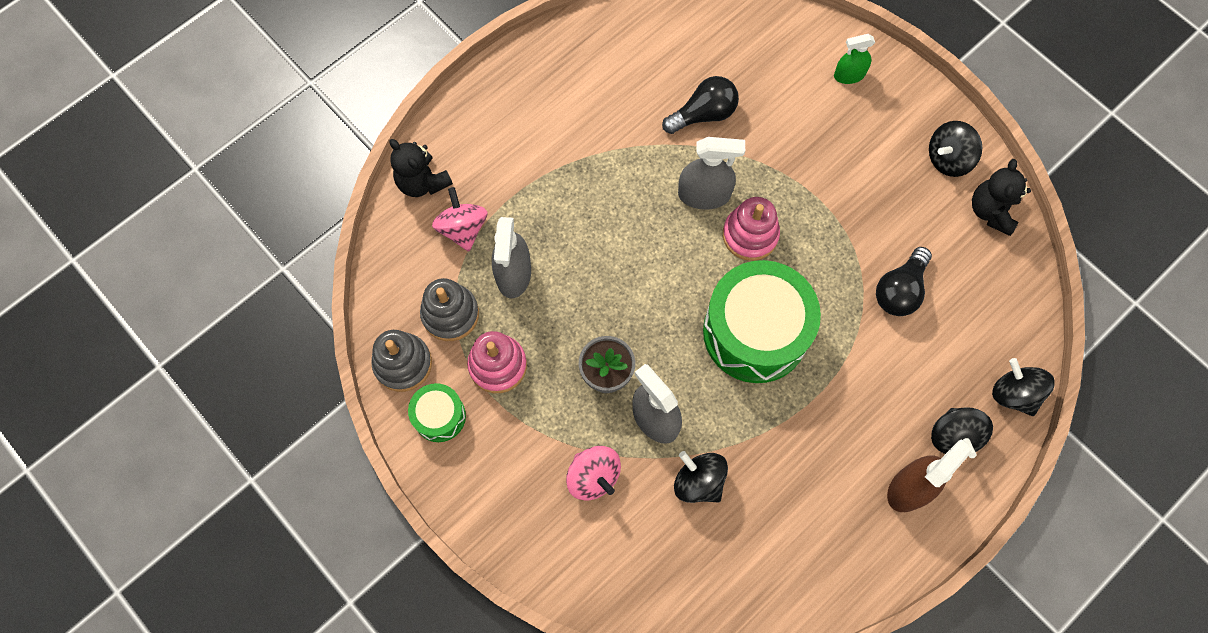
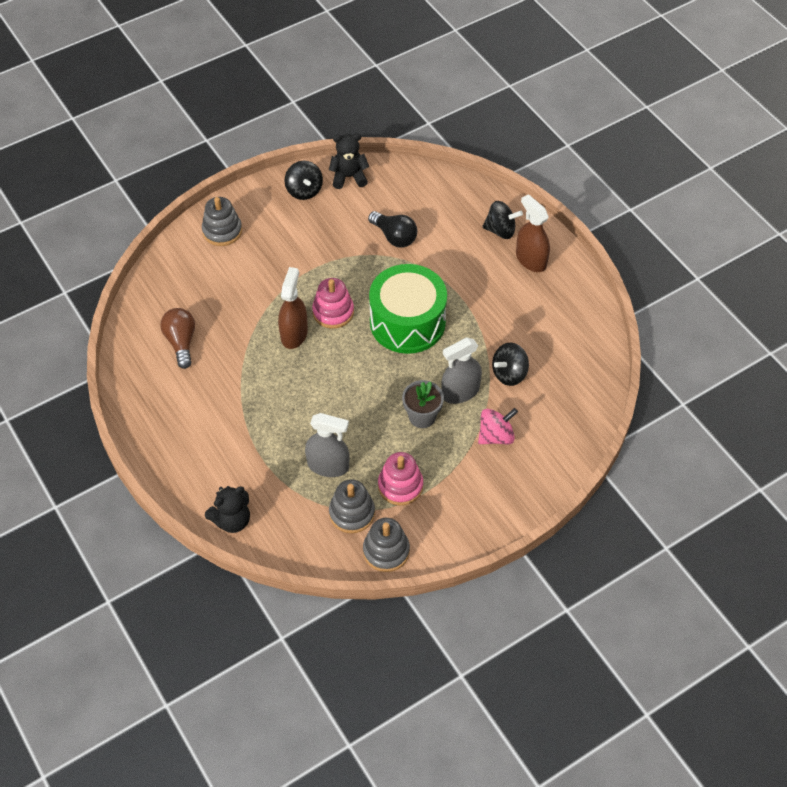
camera: 80 degrees left, 15 degrees down
(439, 416) = (433, 530): green drum -> none
(463, 228) = (281, 496): pink spinning top -> none
(663, 70) = (181, 342): none -> brown light bulb
(703, 114) = (227, 323): black light bulb -> none
(704, 195) = (294, 334): grey spray bottle -> brown spray bottle
(849, 75) = (222, 231): green spray bottle -> grey stacking toy
(991, 211) = (349, 177): black teddy bear -> black teddy bear turned 150 degrees clockwise
(1014, 394) = (478, 194): black spinning top -> none

